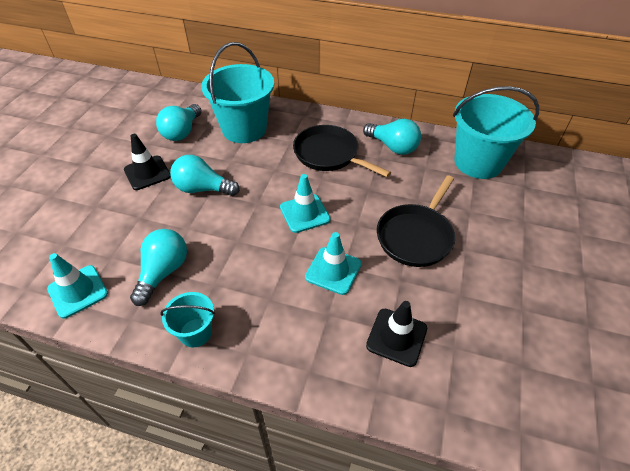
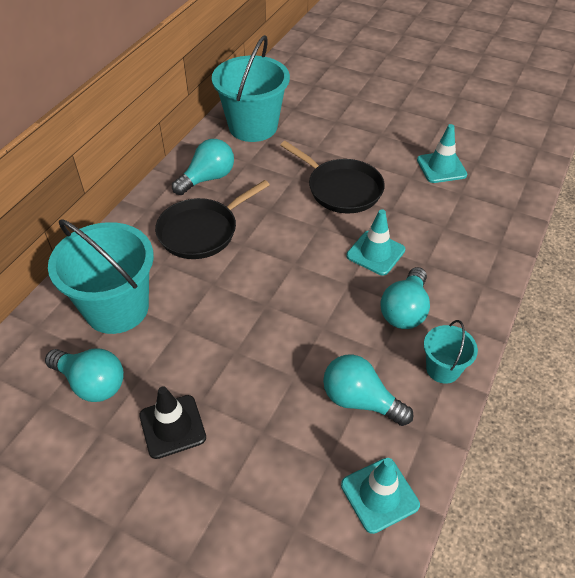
camera: 80 degrees left, 0 degrees up
(203, 189) = (226, 359): turquoise light bulb -> turquoise light bulb (405, 310)
(304, 213) = (293, 265): turquoise traffic cone -> turquoise traffic cone (441, 167)
(396, 337) = (451, 224): black traffic cone -> none

